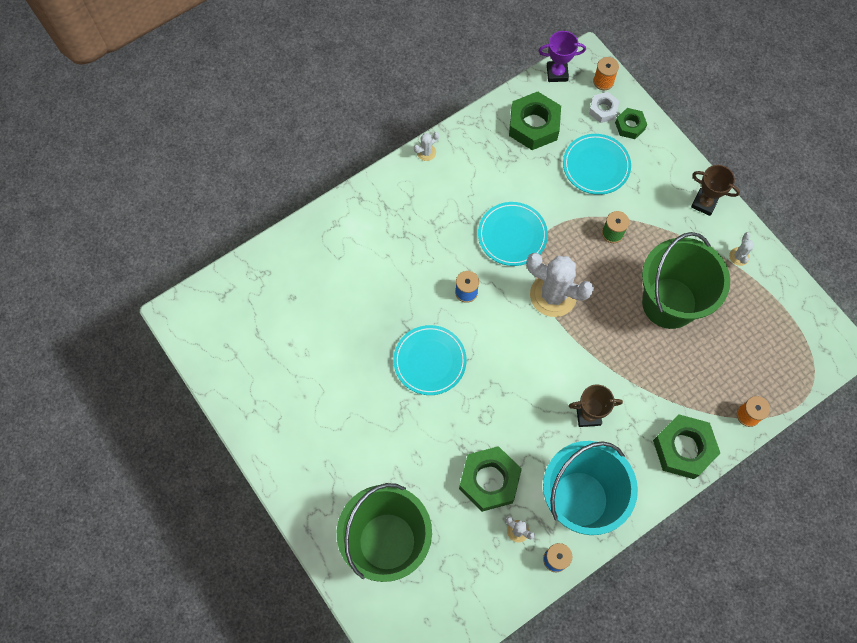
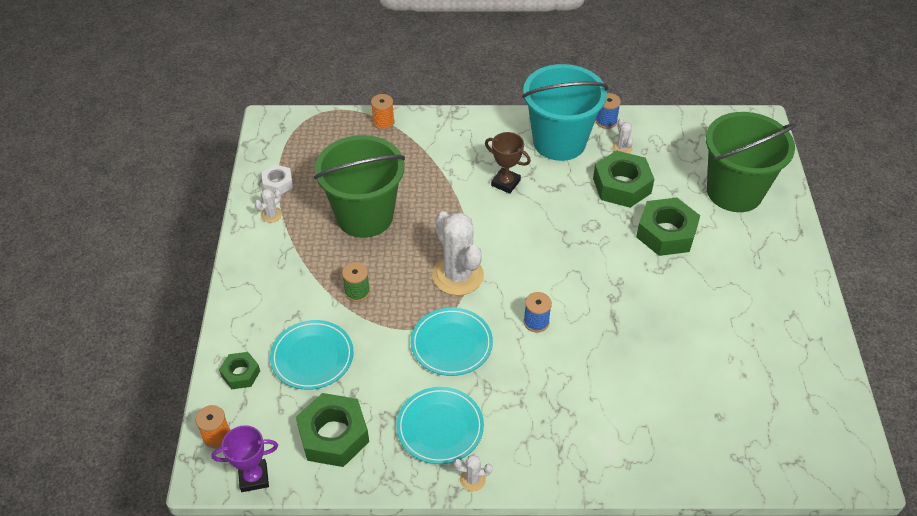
camera: 145 degrees left, 20 degrees down
(429, 361) = (613, 288): turquoise plate -> turquoise plate (440, 427)
(557, 73) = (254, 477): purple trophy -> purple trophy turned 45 degrees counterclockwise
(603, 110) = (249, 406): white nut -> white nut (278, 183)
(683, 448) = (452, 129): green nut -> green nut (666, 233)
(704, 203) = (252, 268): brown trophy -> none

